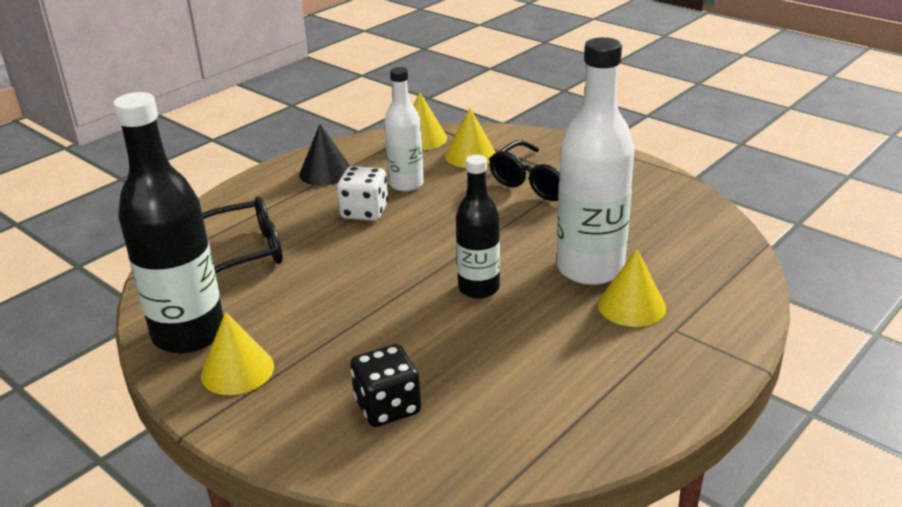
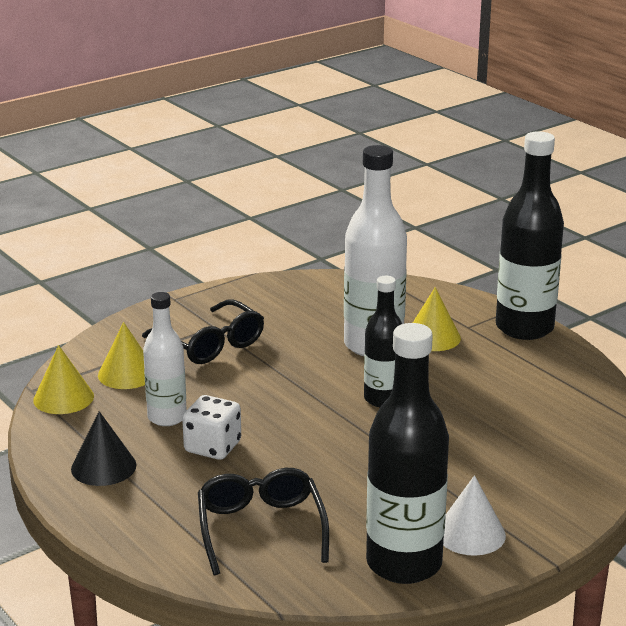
camera: 80 degrees left, 5 degrees down
(237, 370) = (470, 533): yellow cone -> white cone
(388, 407) = (536, 458): black dice -> none
(701, 375) = (524, 328): none -> black bottle

